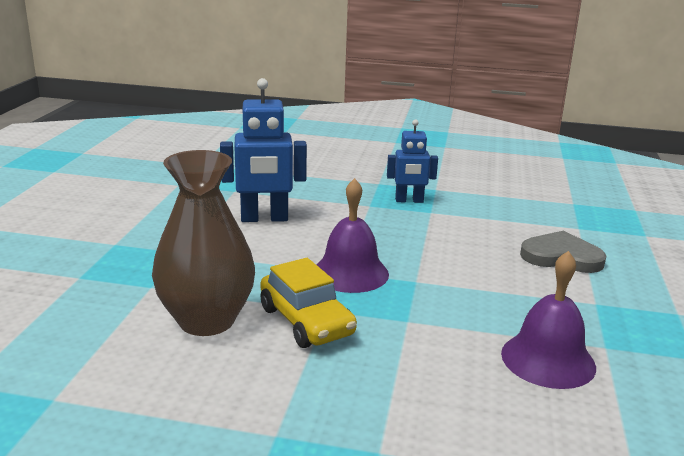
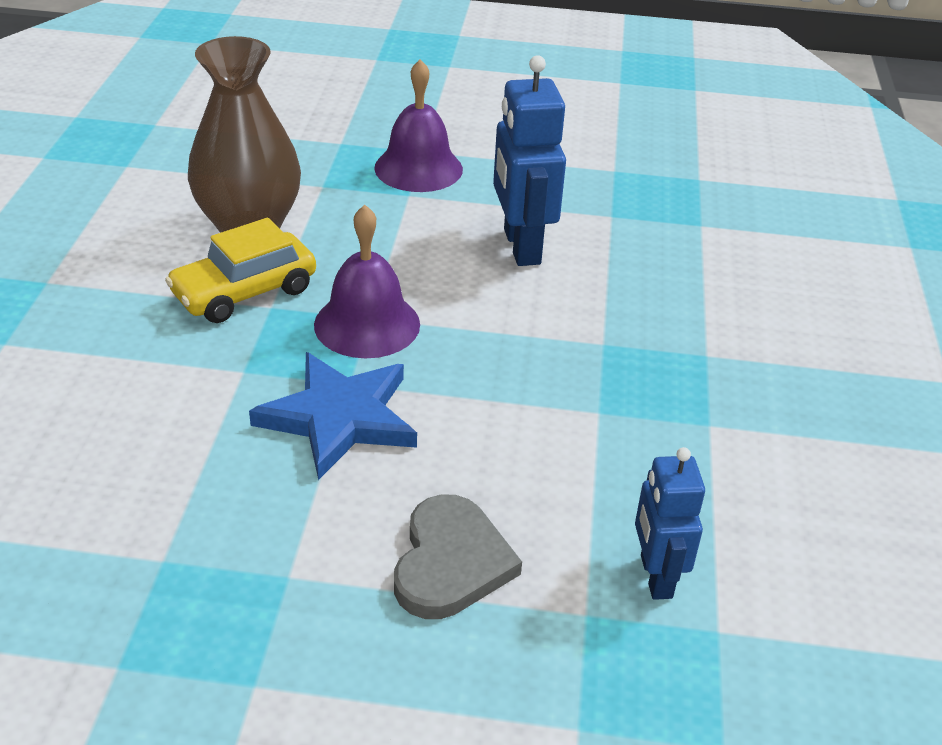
camera: 85 degrees right, 15 degrees up
(409, 201) = (639, 388): blue robot -> blue robot (655, 576)
(452, 285) = (339, 418): none -> blue star
(548, 359) = (139, 491): purple bell -> purple bell (418, 168)

